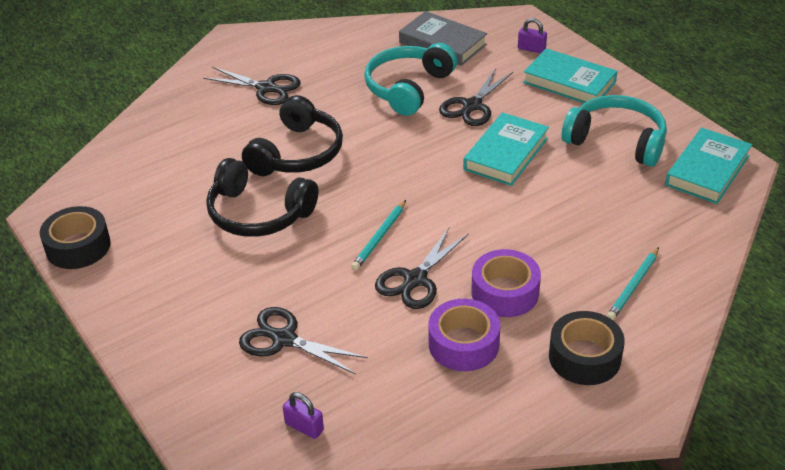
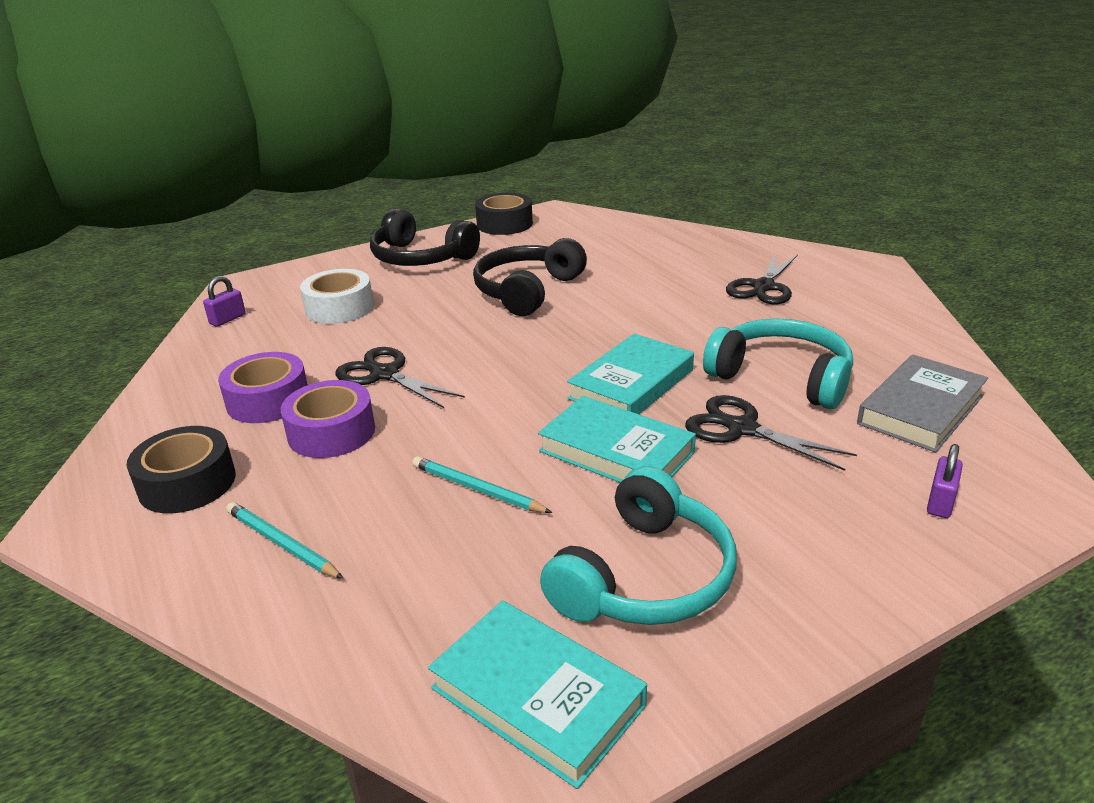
camera: 95 degrees right, 10 degrees down
(283, 339) = (339, 308): black scissors -> white tape
(297, 153) = (630, 307): black headphones -> black headphones (420, 258)
(380, 237) = (465, 354): turquoise pencil -> turquoise pencil (477, 489)
(569, 82) = (833, 538): turquoise book -> turquoise book (631, 384)

